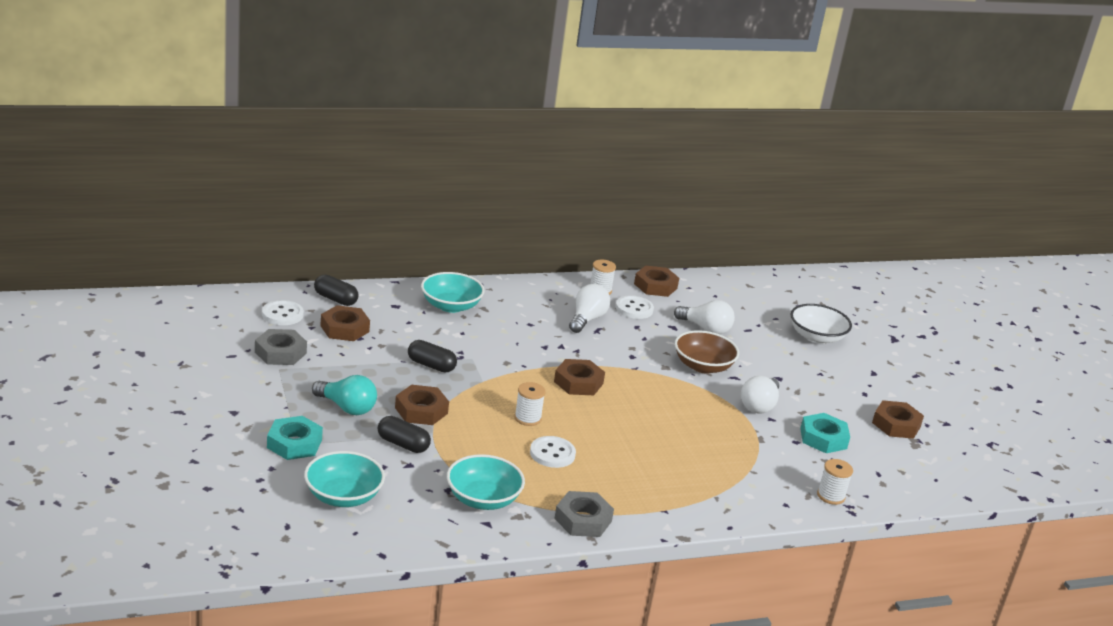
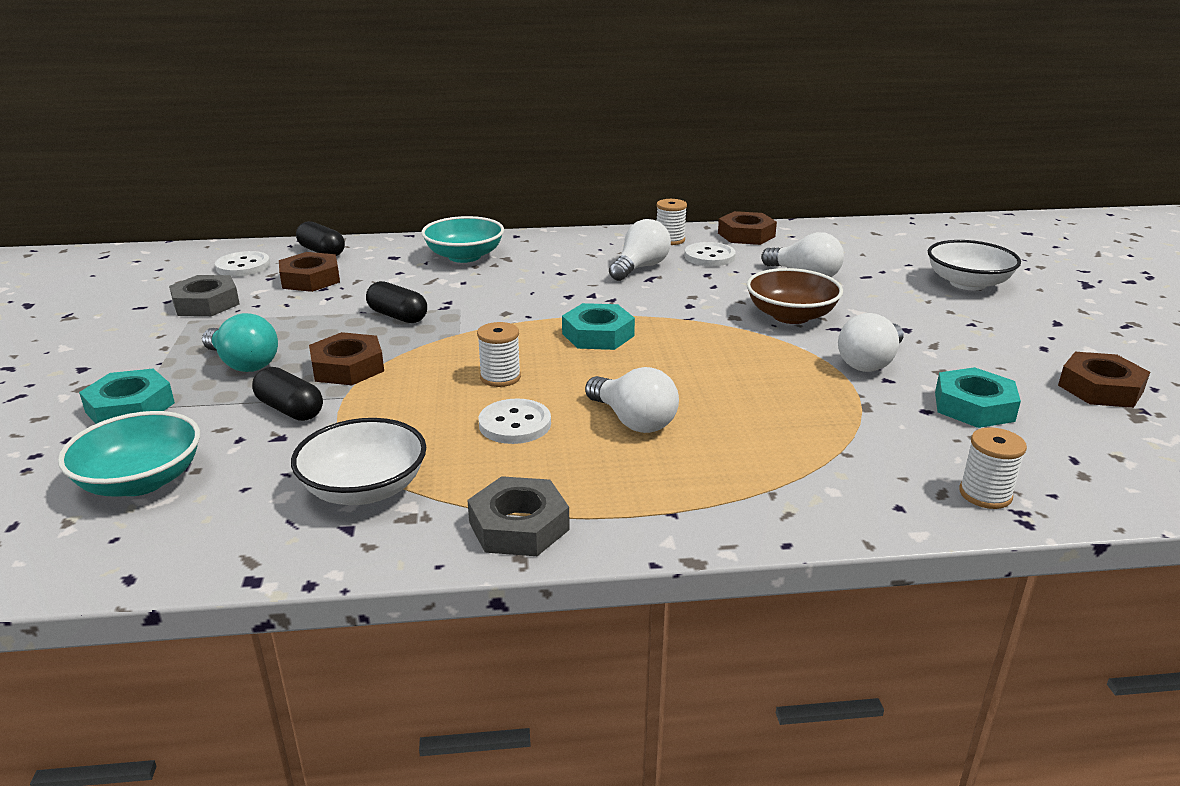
camera: 15 degrees right, 0 degrees up
(483, 499) = (364, 489): turquoise bowl -> white bowl
(578, 382) = (598, 335): brown nut -> turquoise nut
(624, 450) = (633, 421): none -> white light bulb

